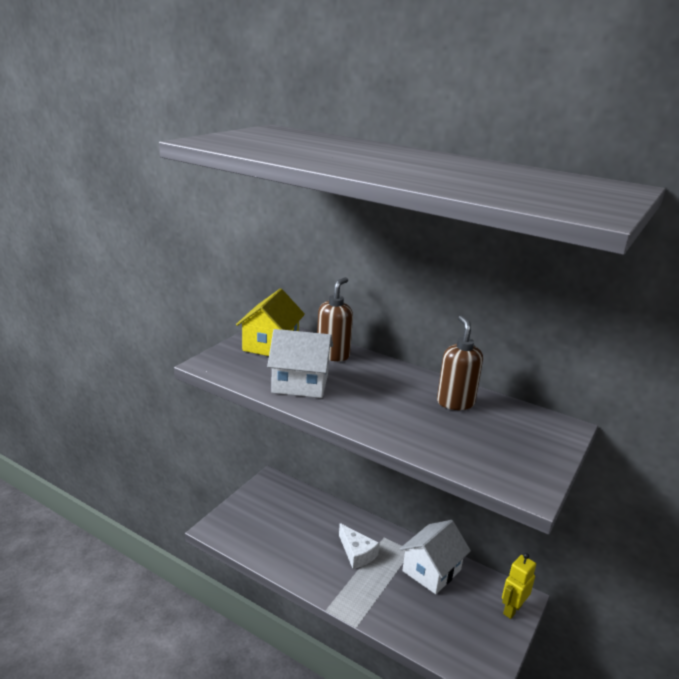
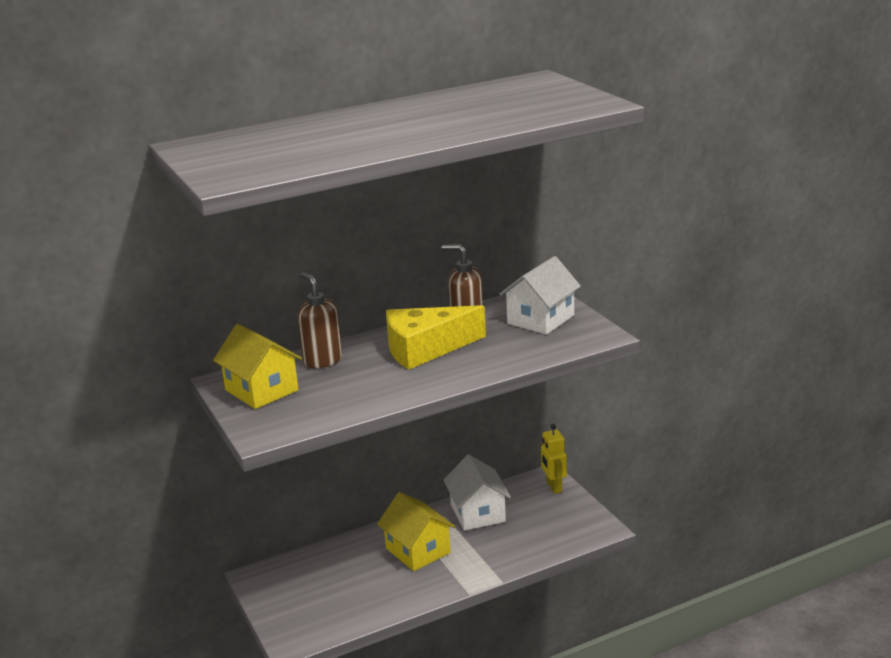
camera: 55 degrees left, 0 degrees up
(300, 383) = (358, 391): white house -> white house (540, 319)
(357, 553) = (418, 550): white cheese -> yellow house
(396, 394) = (425, 349): none -> yellow cheese

